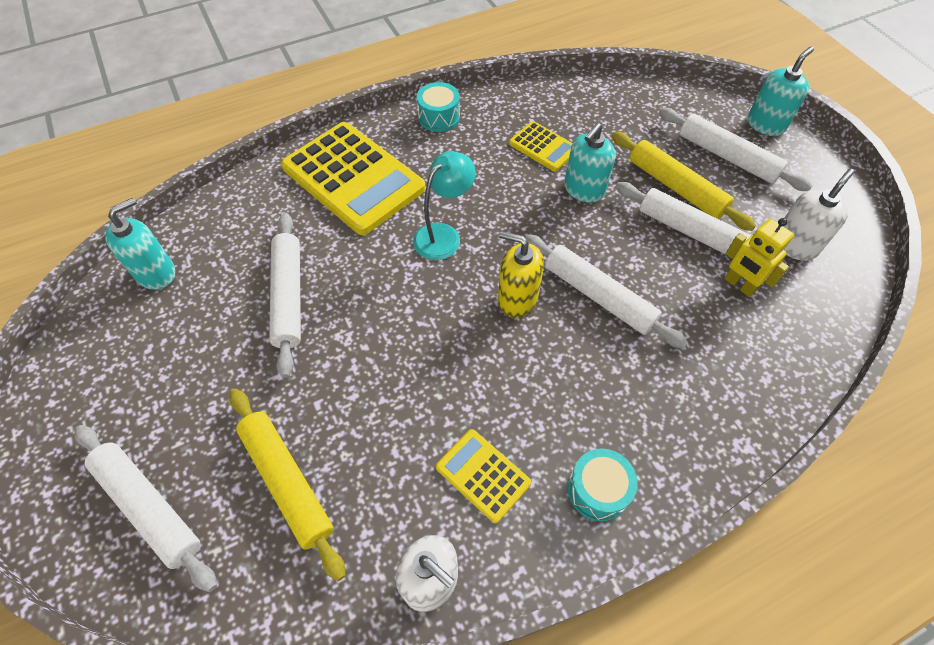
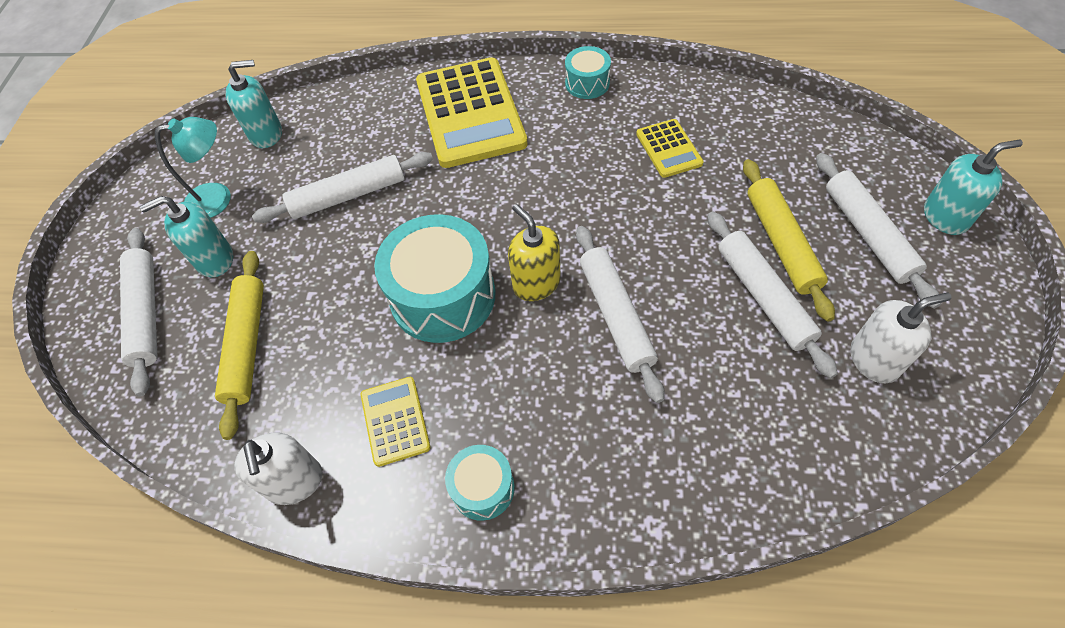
camera: 35 degrees right, 0 degrees up
(289, 296) = (348, 195): white rolling pin -> white rolling pin turned 45 degrees clockwise
(444, 235) = (512, 196): turquoise lamp -> turquoise lamp (218, 198)
(445, 346) = (443, 296): none -> turquoise drum
(584, 190) = (679, 207): turquoise soap dispenser -> turquoise soap dispenser (214, 259)
(739, 285) = (774, 371): yellow robot -> none

